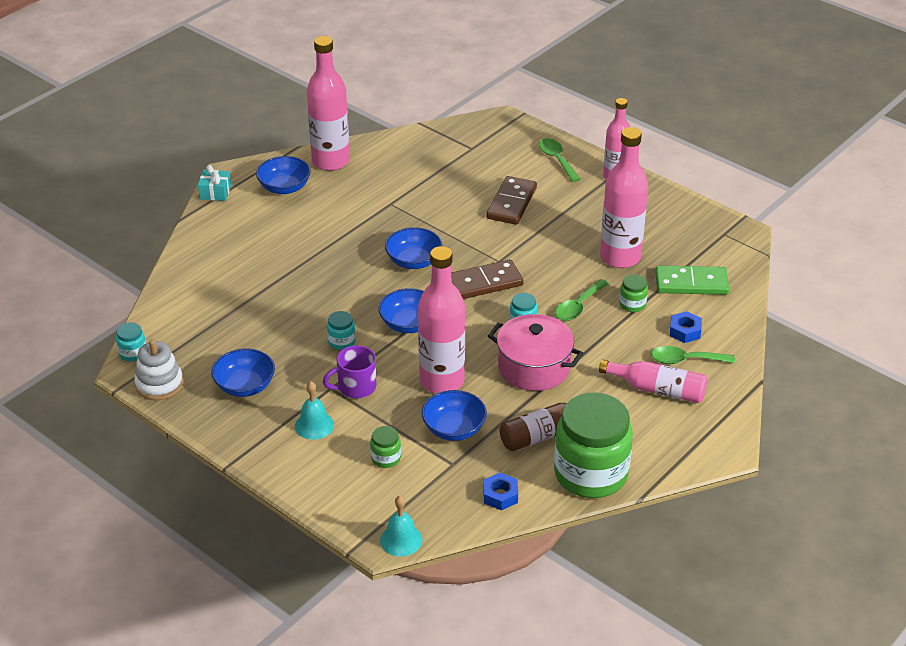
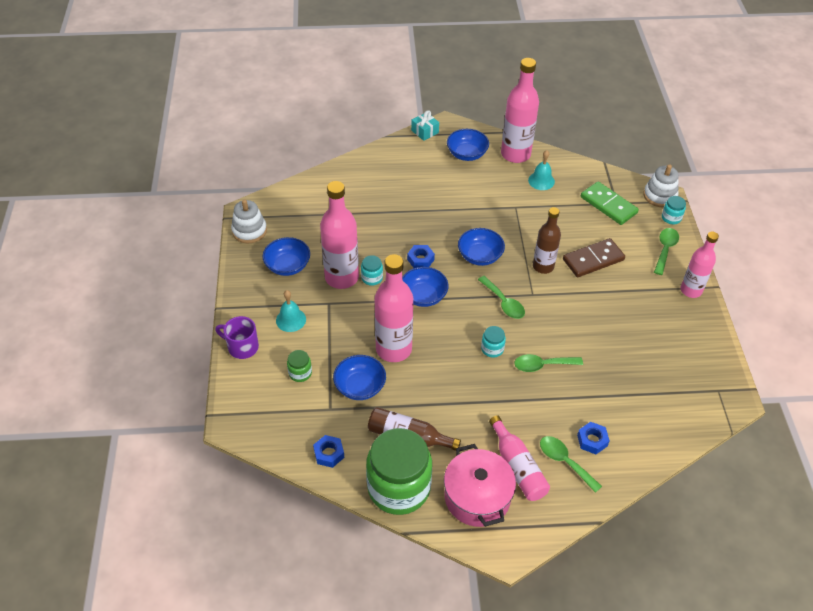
camera: 45 degrees right, 10 degrees up
(133, 353) = (260, 202): turquoise jar -> turquoise jar (671, 218)
(355, 387) = (342, 314): purple mug -> purple mug (242, 347)
(365, 298) = (420, 259): none -> blue nut
(401, 540) = (242, 432): turquoise bell -> turquoise bell (541, 181)
(478, 234) = (543, 266): none -> brown bottle
(484, 283) = (504, 303): brown domino -> green spoon
(499, 121) = (659, 196): none -> white stacking toy
(534, 367) = (459, 385): pink pot -> pink pot (477, 497)
(620, 257) = (617, 351): pink bottle -> pink bottle (341, 277)
(632, 304) = (581, 392): green jar -> none
(691, 283) = (643, 409): green domino -> green domino (608, 205)

